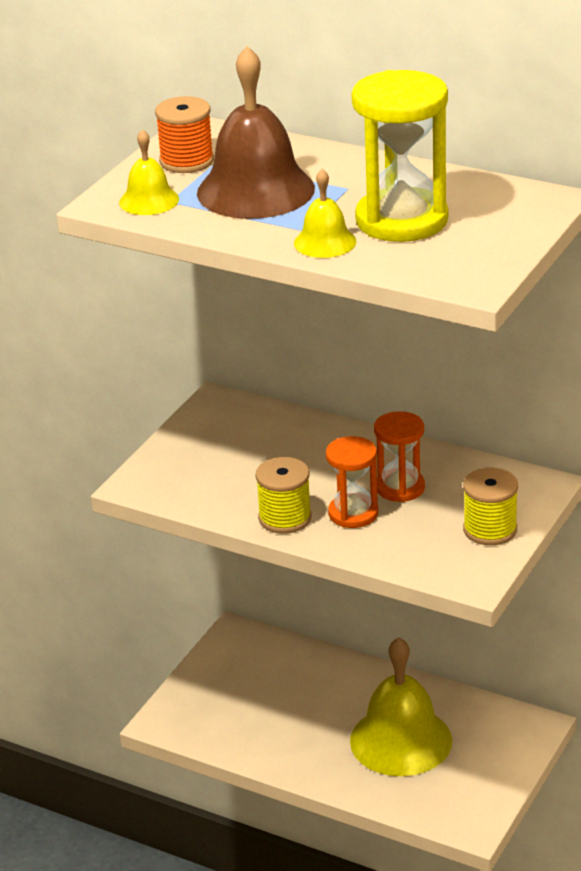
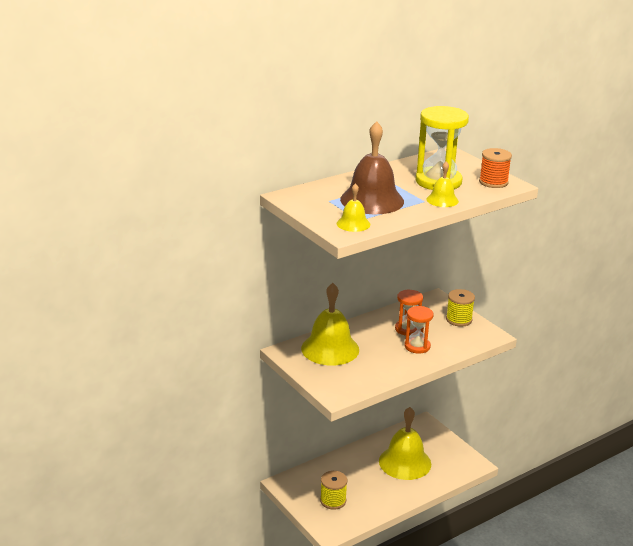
camera: 65 degrees left, 5 degrees down
(186, 161) = (320, 206): orange spool -> orange spool (493, 182)
(263, 437) = (330, 349): none -> yellow bell
(285, 518) = (405, 364): yellow spool -> yellow spool (333, 500)

